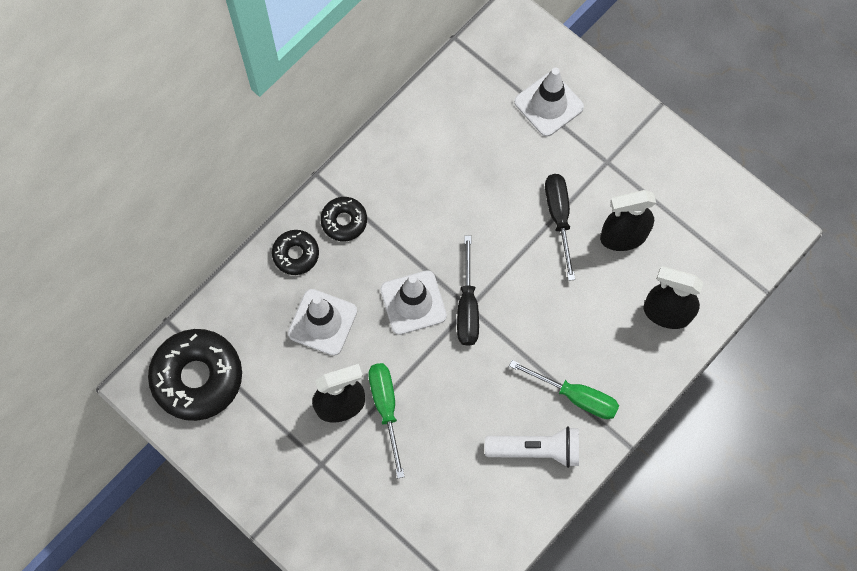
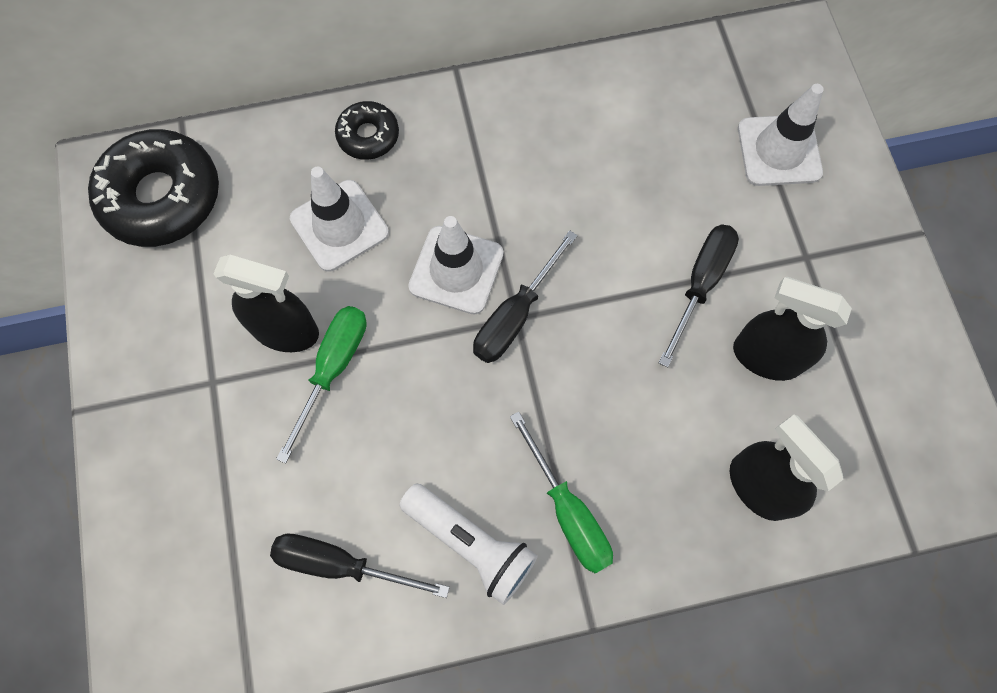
camera: 35 degrees right, 0 degrees up
(344, 221) = (447, 134): black donut -> none
(474, 510) = (341, 564): none -> black screwdriver

